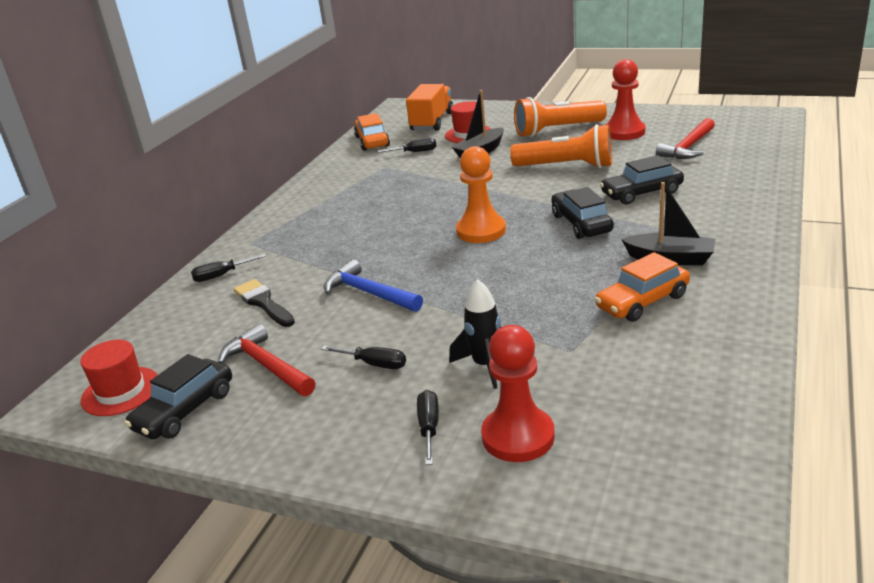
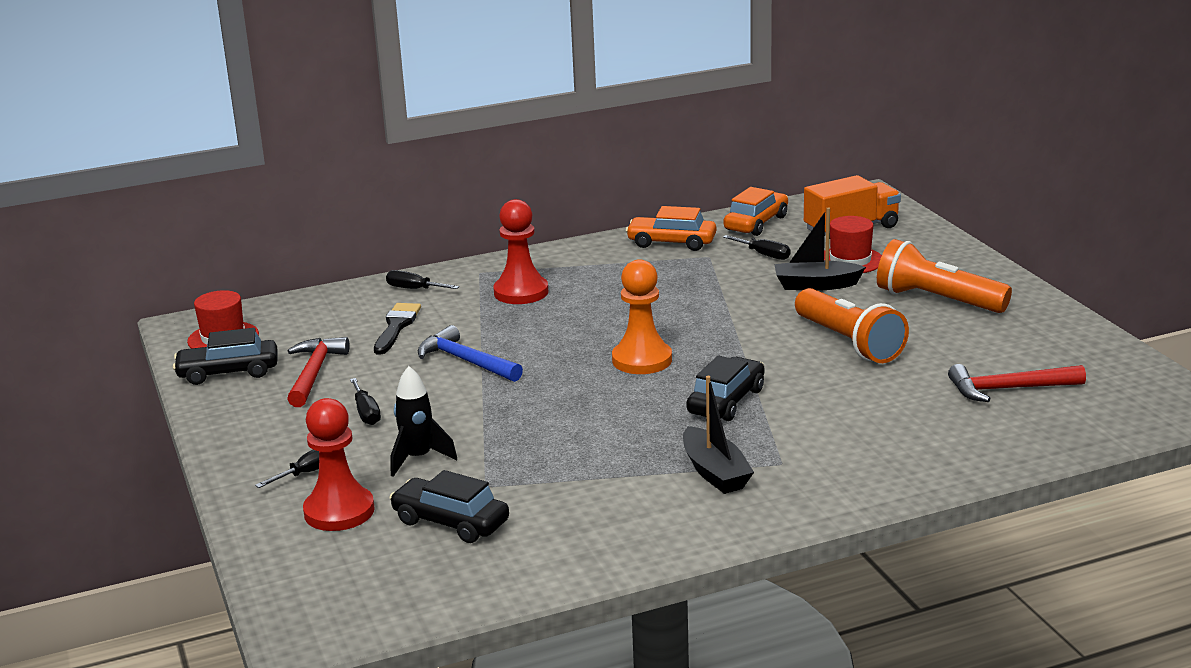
camera: 45 degrees right, 5 degrees down
(369, 293) = (466, 361): blue hammer -> blue hammer turned 45 degrees counterclockwise
(624, 132) = (993, 338): red pawn -> red pawn (521, 292)
(641, 193) = (843, 406): black car -> black car (451, 522)
(642, 301) = (610, 488): orange car -> orange car (671, 242)

